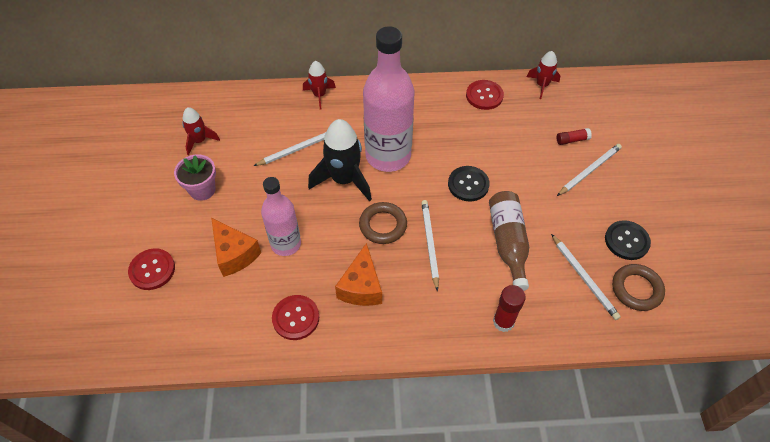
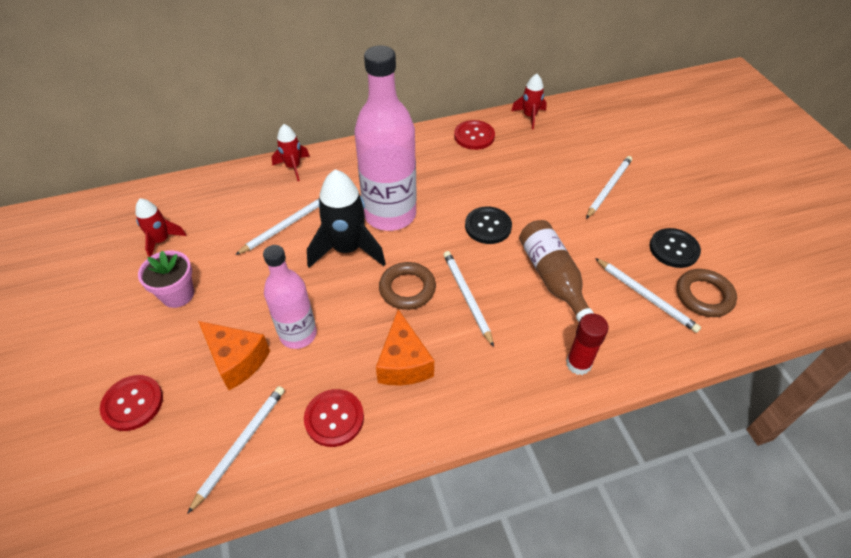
camera: 15 degrees left, 5 degrees down
(222, 321) = (240, 446): none -> white pencil
(572, 140) = (579, 162): red glue stick -> none

